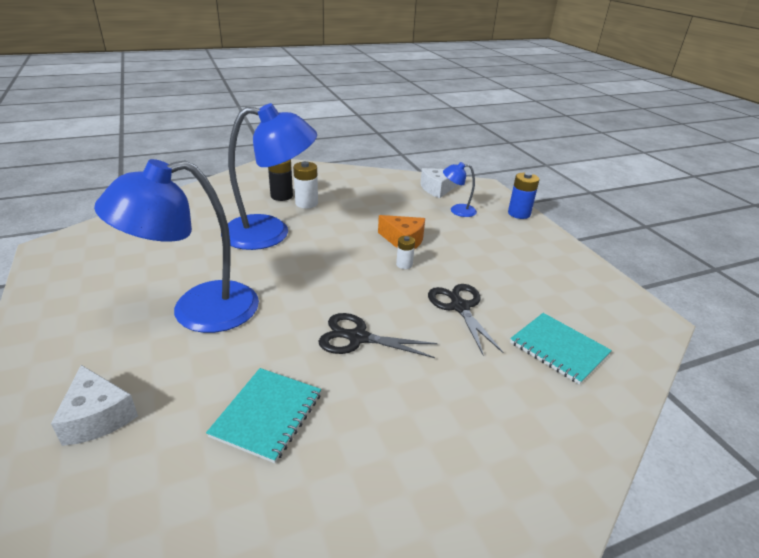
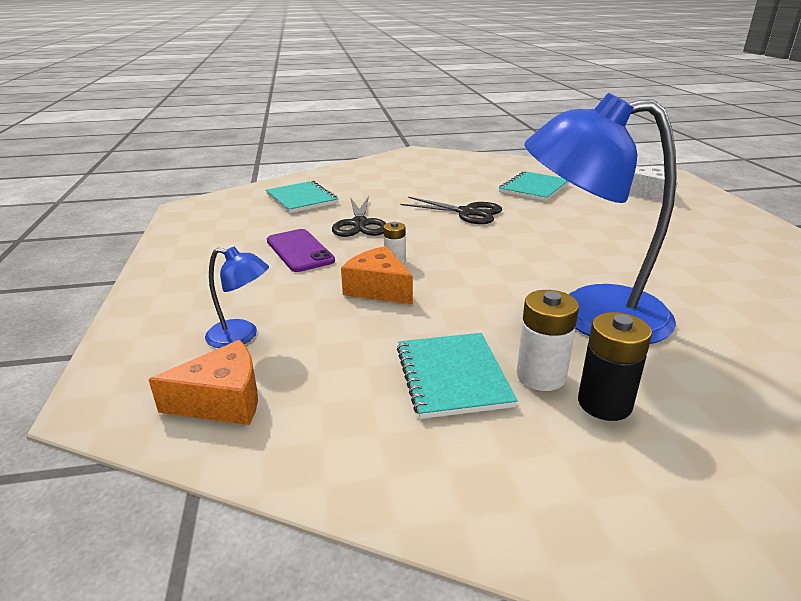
camera: 165 degrees left, 5 degrees down
(198, 311) = (627, 236): blue lamp -> none
(347, 201) = (452, 376): none -> turquoise notebook
(437, 189) = (222, 400): white cheese -> orange cheese
(483, 269) = (299, 251): none -> purple phone
(519, 213) = (137, 322): blue battery -> none

